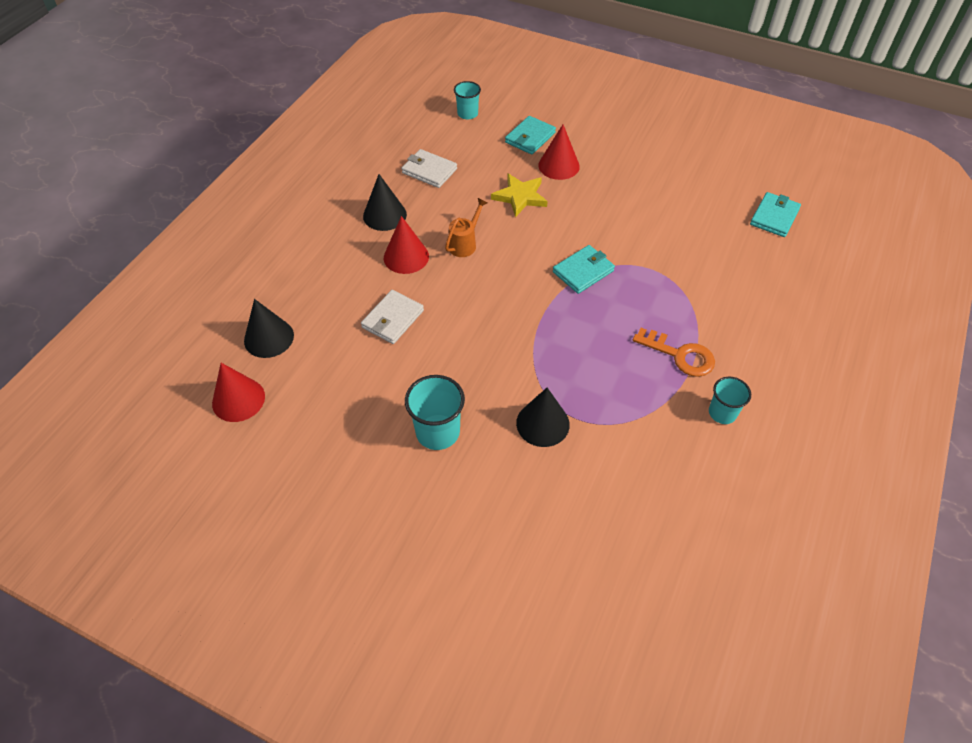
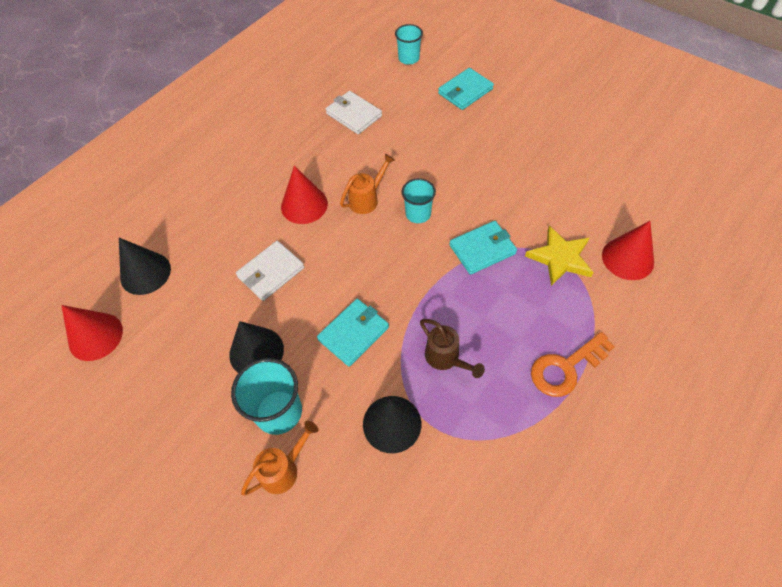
camera: 15 degrees right, 5 degrees up
(384, 215) = (296, 156): black cone -> black cone (256, 351)
(457, 476) = (283, 470): none -> orange watering can
(520, 197) = (438, 155): yellow star -> yellow star (560, 258)
(558, 165) = (487, 126): red cone -> red cone (627, 258)
(575, 364) = (445, 358): none -> brown watering can
(680, 355) = (565, 368): orange key -> orange key turned 105 degrees clockwise
(722, 413) = (598, 450): turquoise cup -> turquoise cup (418, 214)
(774, 217) = (712, 216): turquoise wallet -> turquoise wallet (353, 333)

